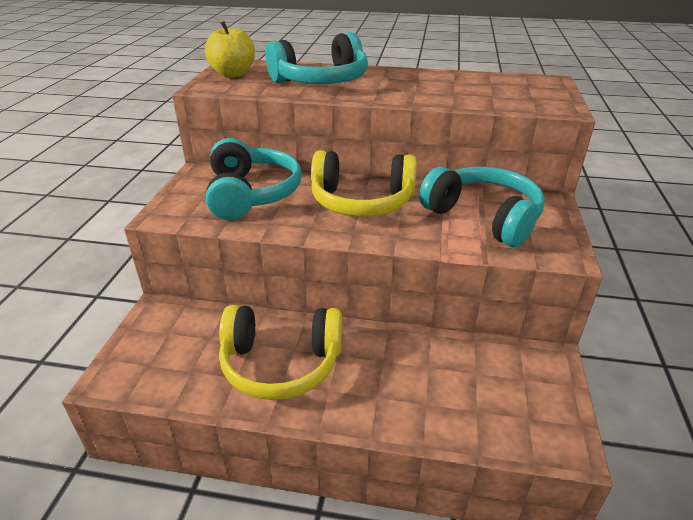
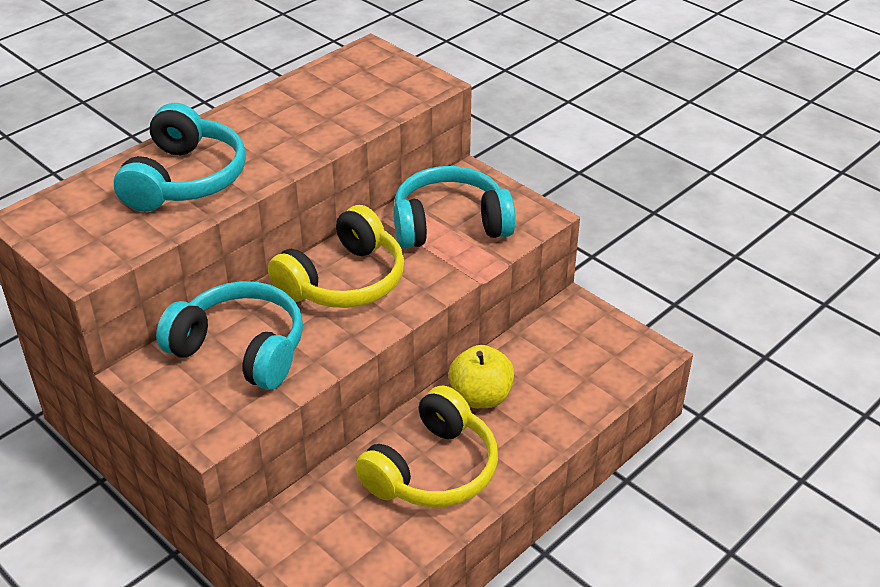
camera: 55 degrees left, 5 degrees up
(233, 74) = (70, 231): yellow apple -> yellow apple (481, 397)

